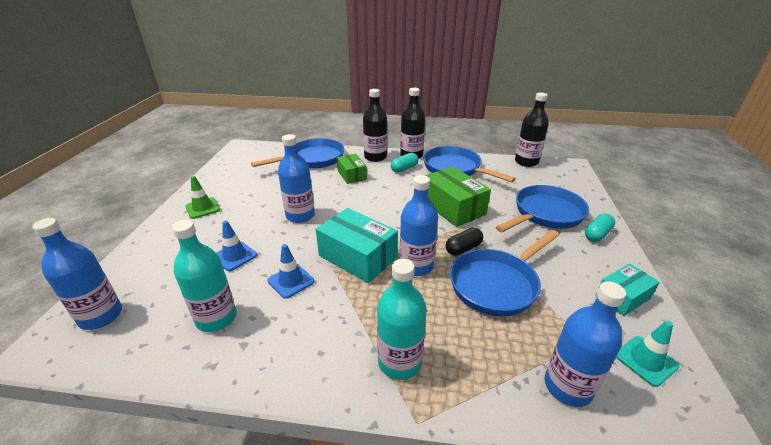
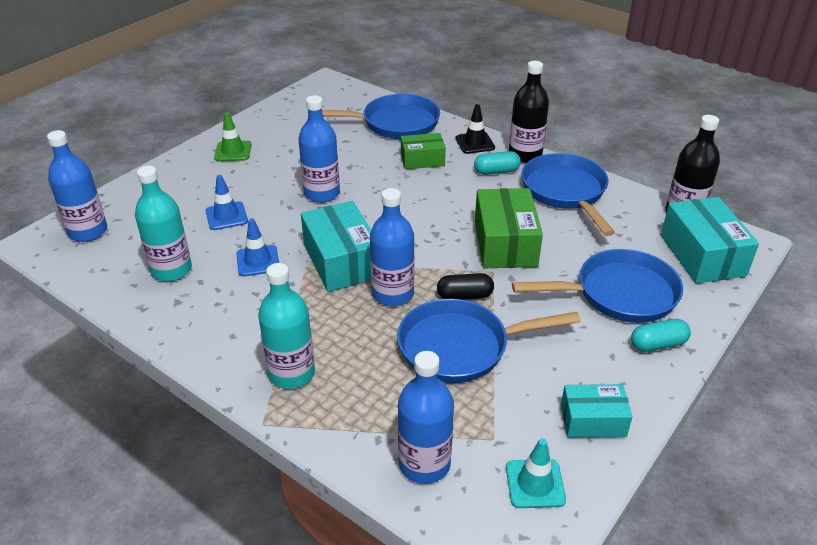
camera: 30 degrees right, 5 degrees up
(352, 175) = (422, 160): green box -> green box turned 75 degrees clockwise
(375, 157) = (475, 143): black bottle -> black traffic cone
(559, 179) = (702, 255): none -> turquoise box

